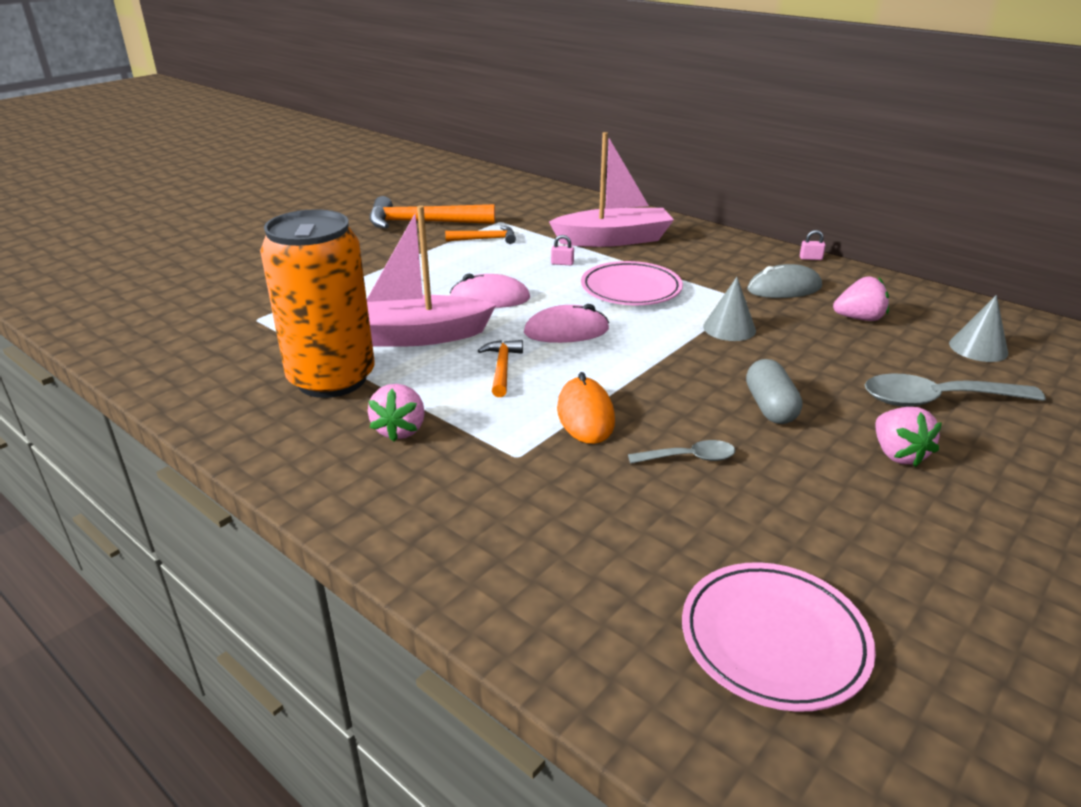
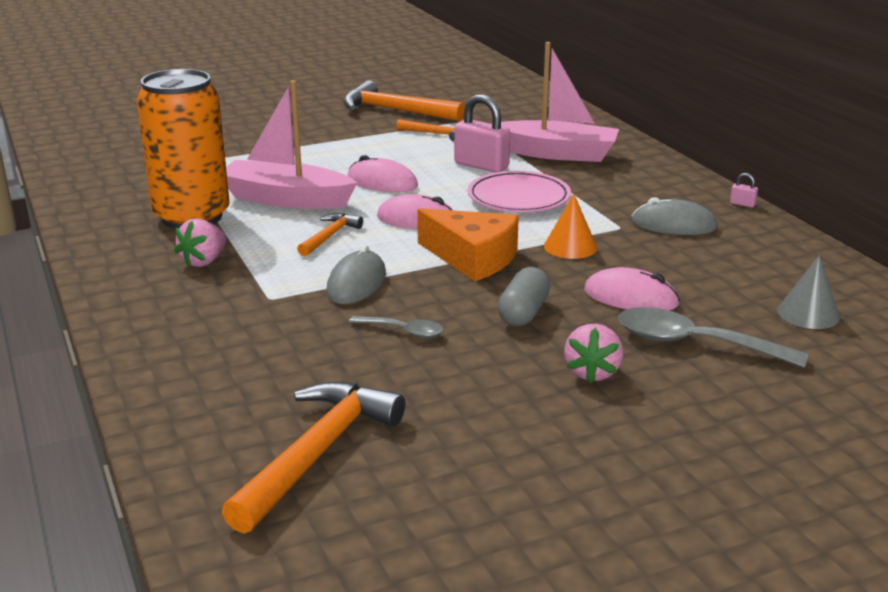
camera: 25 degrees right, 5 degrees down
(562, 263) = (481, 165): pink padlock -> pink padlock, size x2.39
(585, 415) = (356, 283): orange mouse -> grey mouse
(661, 360) = (472, 258): none -> orange cheese
(729, 328) = (570, 247): grey cone -> orange cone
(774, 640) = (317, 454): pink plate -> orange hammer
(835, 367) = (630, 297): none -> pink mouse
(859, 318) = (716, 264): pink strawberry -> none

